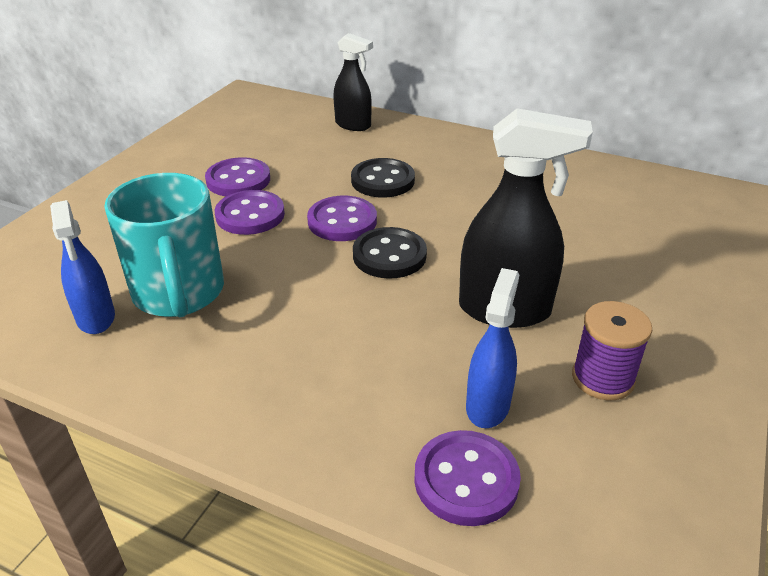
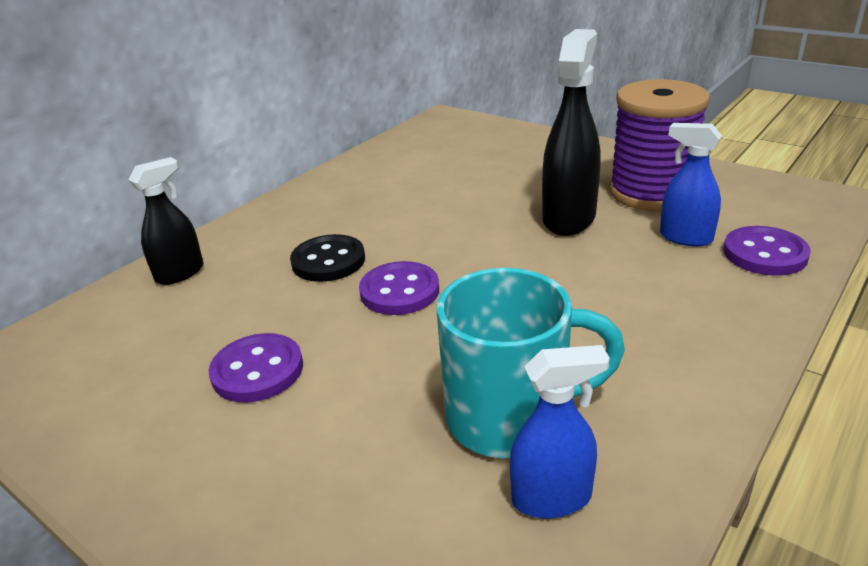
camera: 75 degrees left, 5 degrees down
(250, 215) = (354, 359): purple button -> none
(389, 255) = (474, 266): black button -> none
(602, 378) = (651, 192): purple spool -> purple spool, size x1.82

